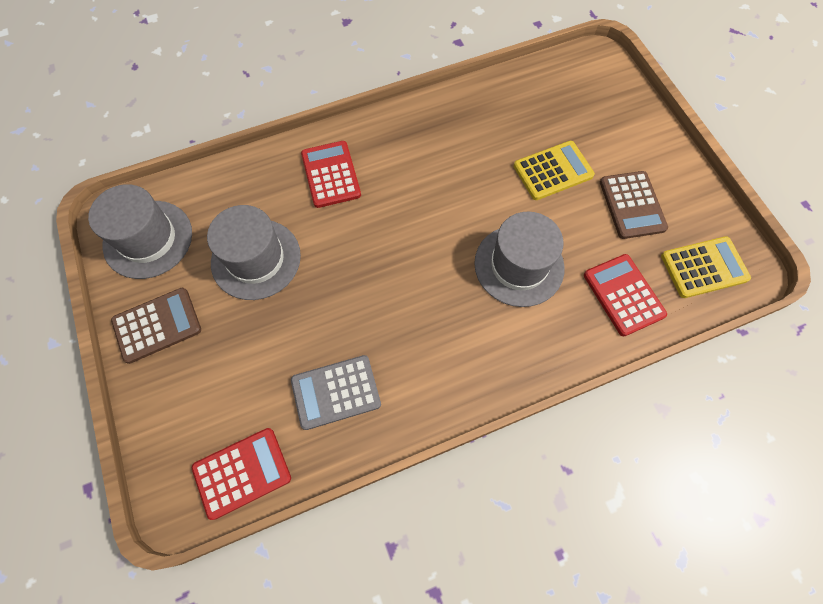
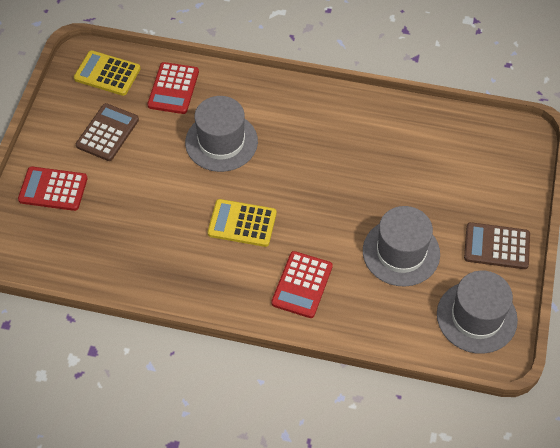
camera: 145 degrees left, 10 degrees down
(242, 473) = (480, 131): red calculator -> red calculator (53, 189)
(336, 392) = (398, 139): grey calculator -> none
(553, 171) = (135, 186): yellow calculator -> yellow calculator (242, 223)

